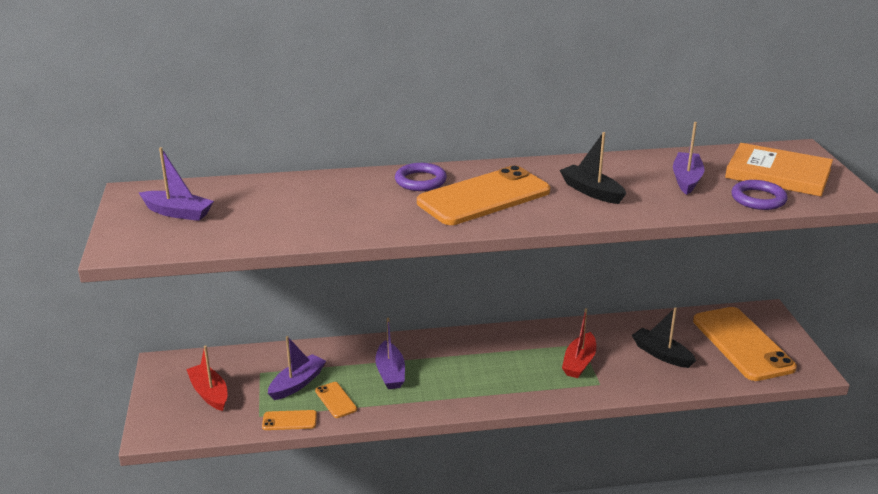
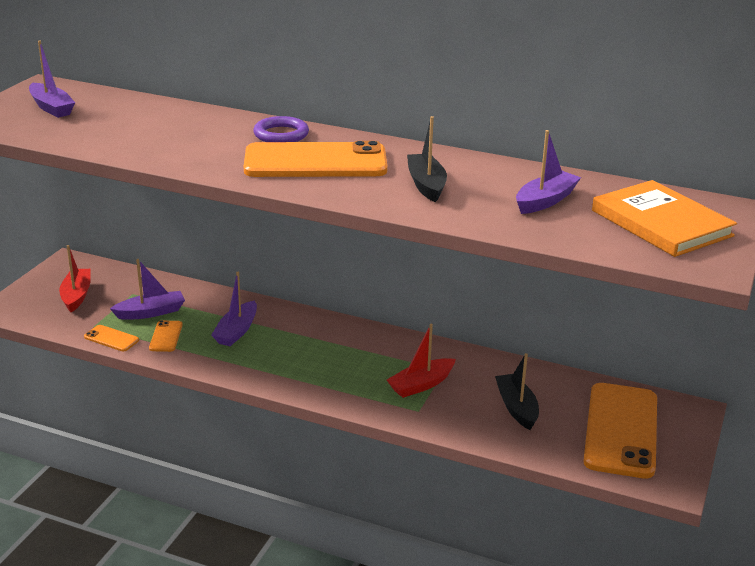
camera: 30 degrees right, 0 degrees up
(758, 199) = (594, 239): purple ring -> none

